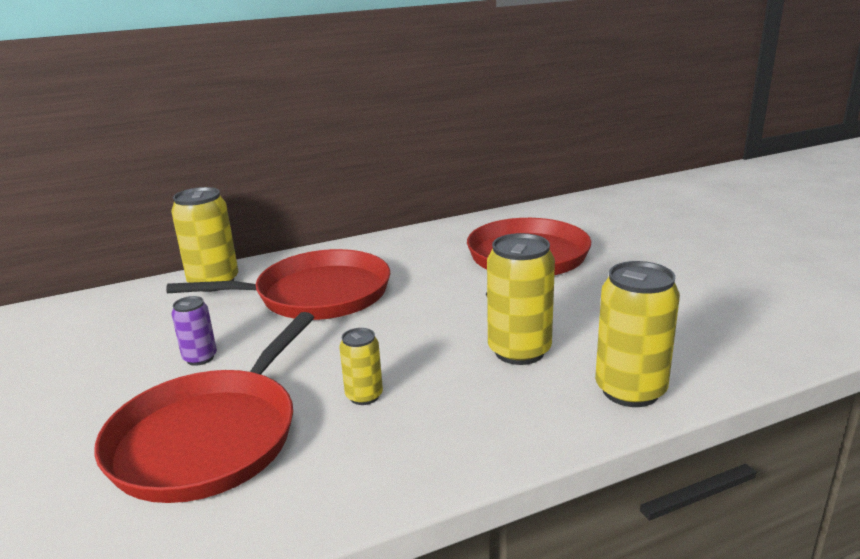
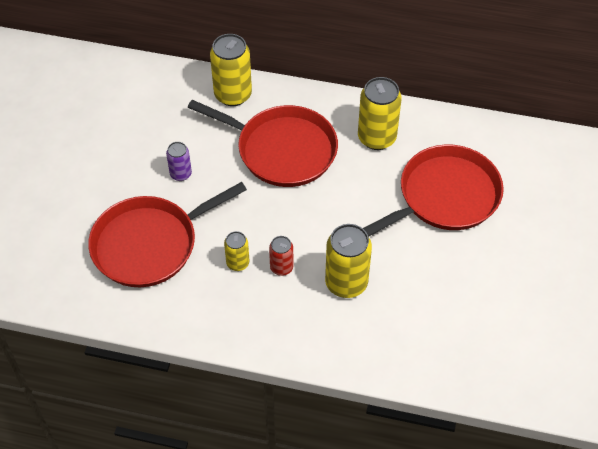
camera: 35 degrees right, 30 degrees up
(426, 374) = (281, 267): none -> red can
(630, 390) = (369, 352): yellow can -> yellow can (376, 138)

